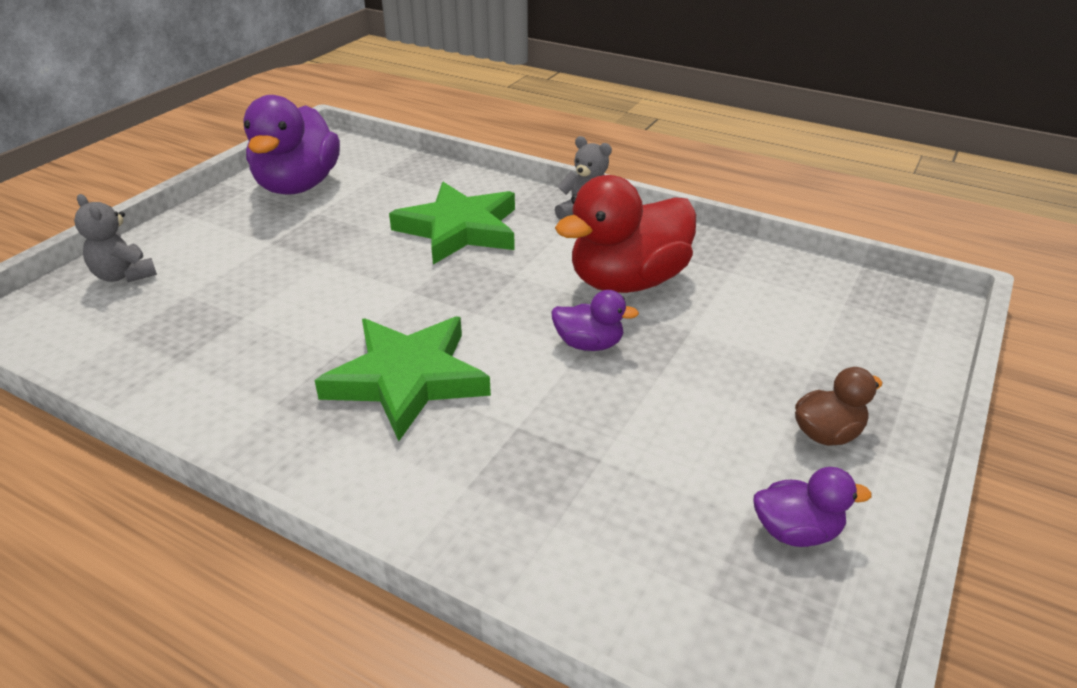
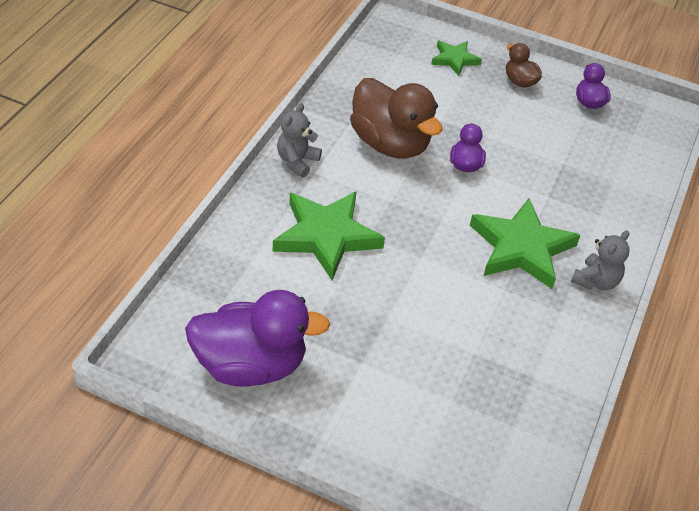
camera: 100 degrees left, 10 degrees up
(124, 275) = (432, 458): grey teddy bear -> grey teddy bear (596, 281)
(627, 281) = (390, 144): red duck -> brown duck
(858, 359) = (454, 59): none -> green star

